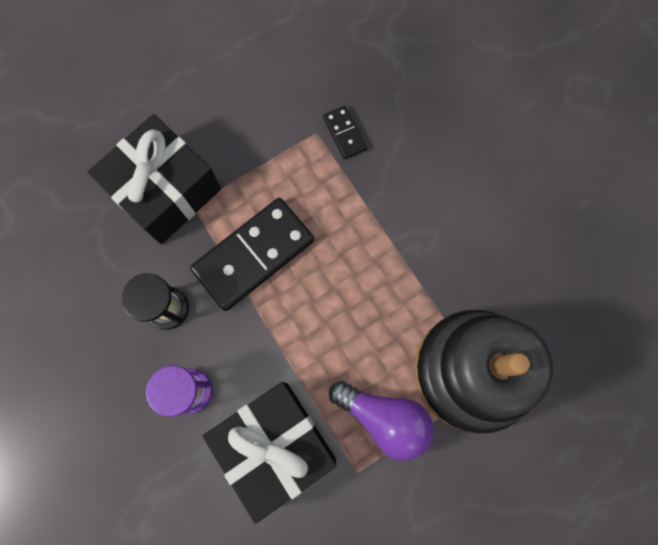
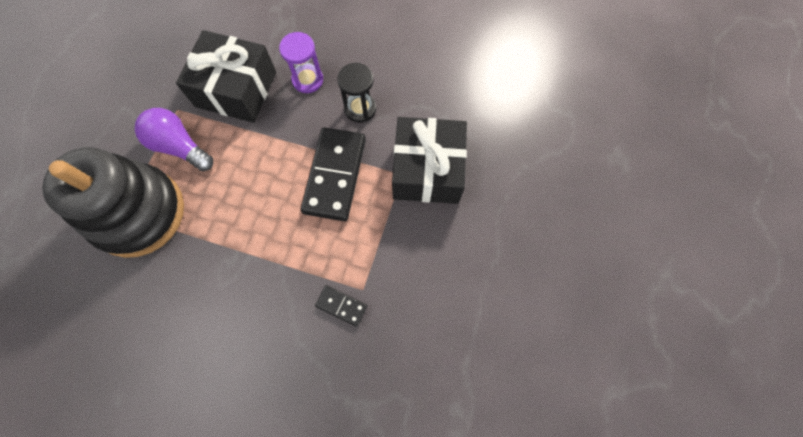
camera: 140 degrees right, 5 degrees down
(383, 418) = (180, 146): purple light bulb -> purple light bulb turned 45 degrees clockwise

